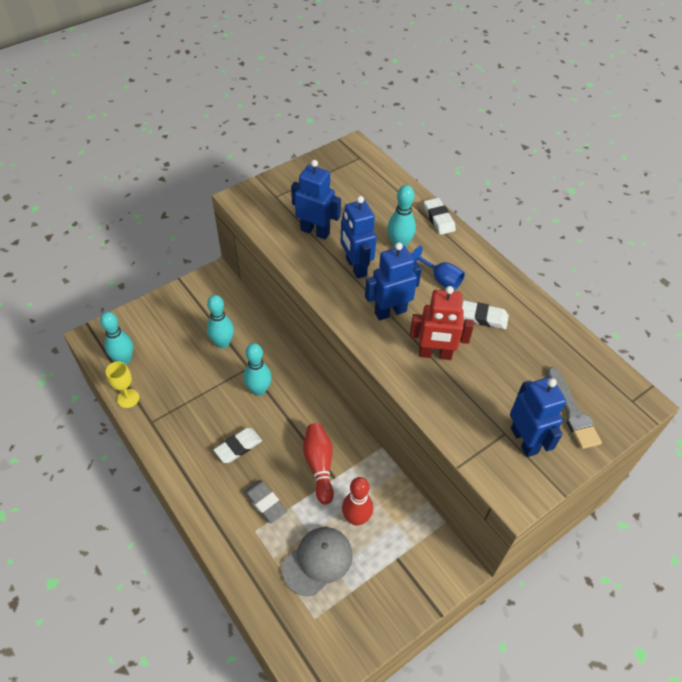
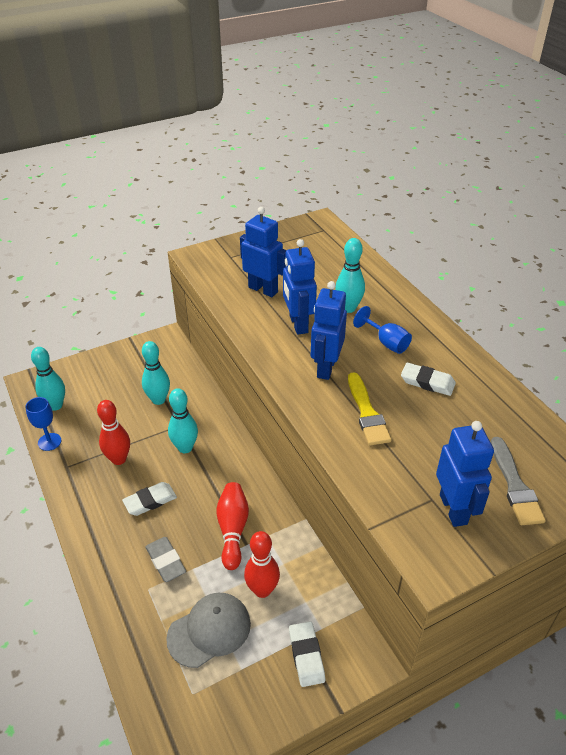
camera: 10 degrees right, 10 degrees down
(128, 398) = (49, 442): yellow goblet -> blue goblet
(199, 408) = (119, 459): none -> red bowling pin
(390, 312) = (326, 368): blue robot -> blue robot turned 60 degrees counterclockwise
(435, 354) = (367, 412): red robot -> yellow brush
(439, 218) = (395, 288): white eraser -> white eraser (306, 655)

